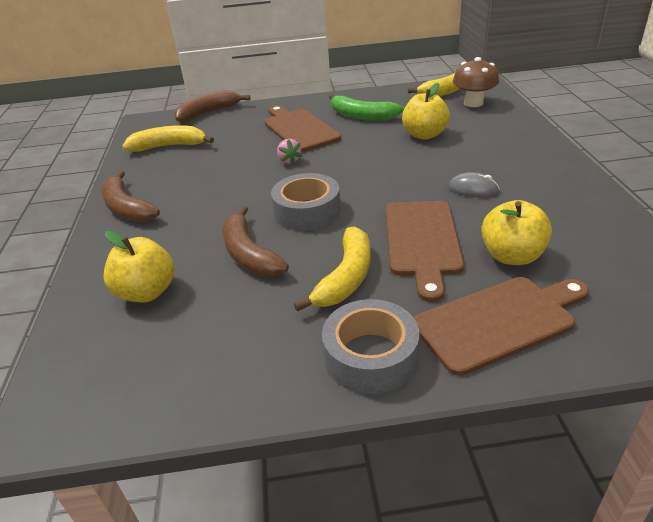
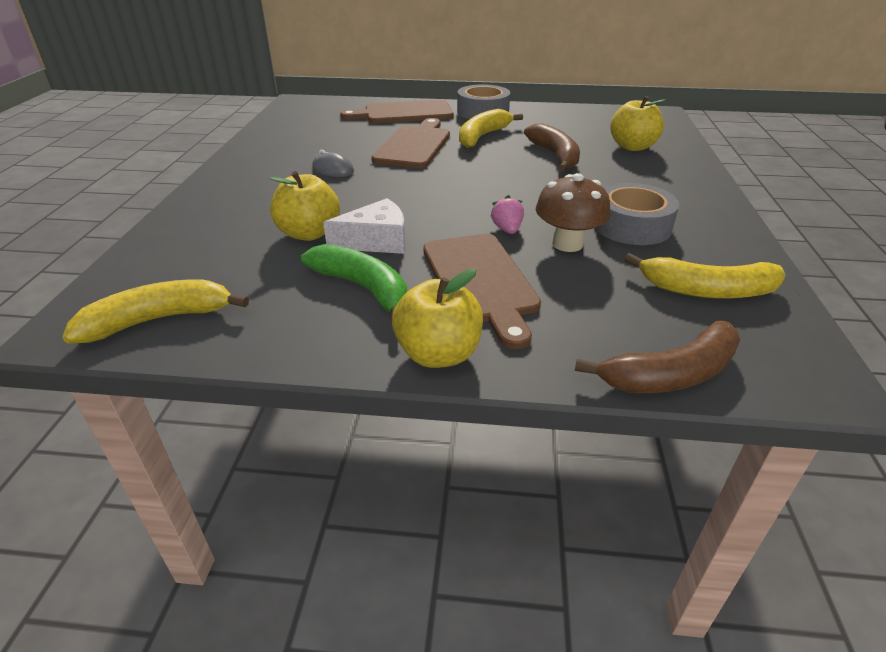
camera: 170 degrees left, 0 degrees up
(127, 208) = (702, 206): brown banana -> none
(307, 211) = (499, 176): grey tape -> grey tape (631, 225)
(375, 138) = (376, 241): none -> white cheese
(473, 103) = (168, 276): brown mushroom -> brown mushroom (567, 244)
(511, 256) = (361, 132): yellow apple -> yellow apple (438, 354)

